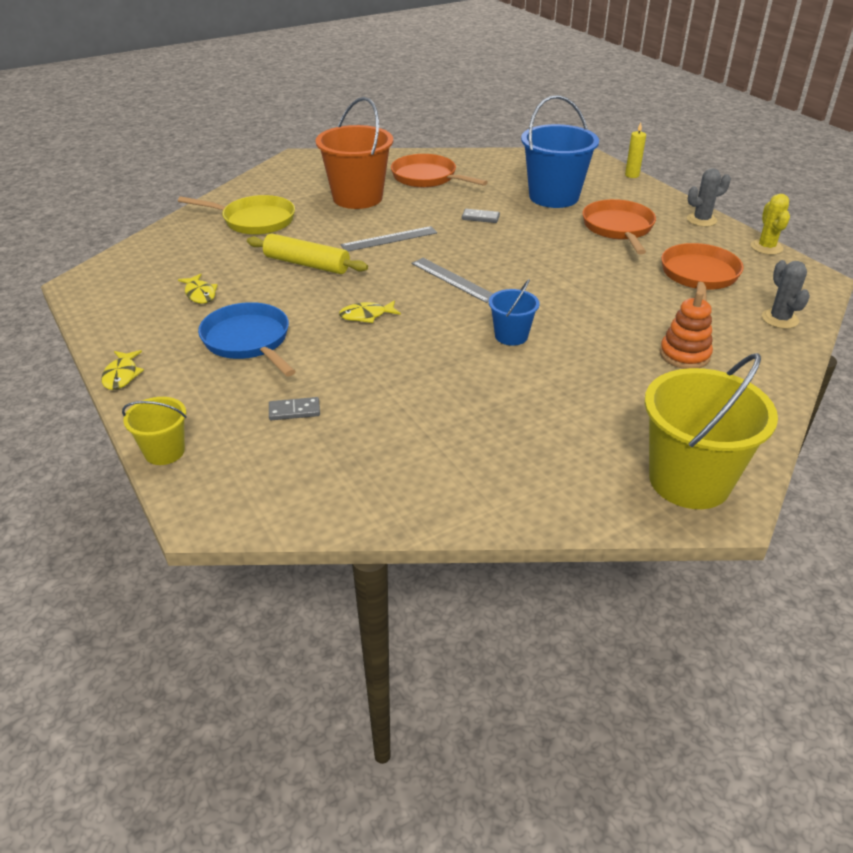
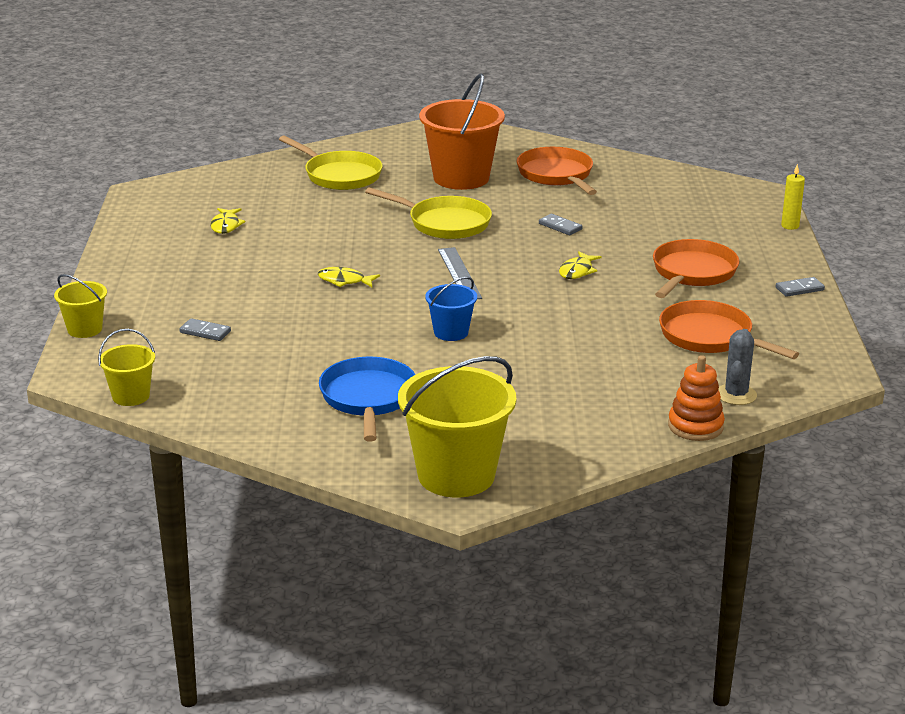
camera: 30 degrees right, 10 degrees down
(121, 375) = (105, 269): yellow fish -> yellow fish (577, 271)
(249, 341) = (225, 273): blue pan -> blue pan (368, 399)
(294, 515) = (131, 396): none -> yellow bucket
(307, 264) = (343, 225): yellow rolling pin -> none
(389, 239) = (444, 223): grey ruler -> yellow pan
(553, 197) = (666, 226): blue bucket -> none
(684, 355) = (591, 393): orange stacking toy -> orange stacking toy (695, 426)
(699, 276) = (710, 337): orange pan -> orange pan turned 90 degrees counterclockwise
(701, 220) = (799, 289): grey cactus -> grey domino
(766, 247) = (831, 332): yellow cactus -> none

